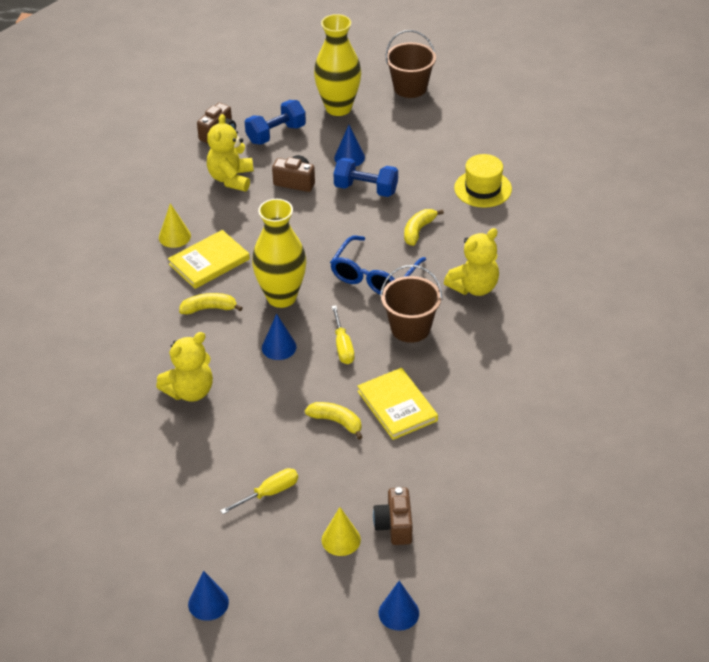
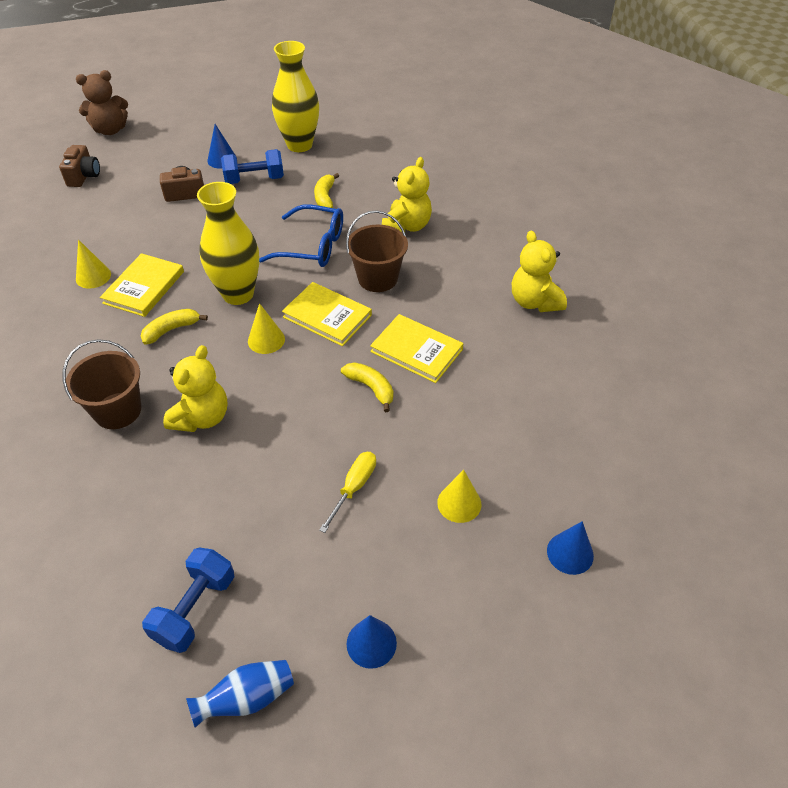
camera: 30 degrees left, 5 degrees up
(105, 597) = (247, 698): none -> blue vase
(231, 179) = (120, 209): yellow teddy bear -> yellow teddy bear (534, 302)
(268, 91) = (110, 130): none -> brown teddy bear
(276, 134) = (140, 161): blue dumbbell -> blue dumbbell (195, 609)
(279, 347) = (266, 340): blue cone -> yellow cone
(336, 422) = (371, 388): yellow banana -> yellow banana turned 45 degrees clockwise
(338, 108) = (185, 125): yellow vase -> yellow vase (299, 145)
(343, 346) = (327, 316): yellow screwdriver -> yellow book
(374, 276) = (312, 246): blue glasses -> blue glasses turned 75 degrees counterclockwise
(394, 526) = (499, 465): brown camera -> none
(410, 87) = (238, 94): brown bucket -> brown bucket (118, 411)
(483, 189) = (355, 149): yellow hat -> none

